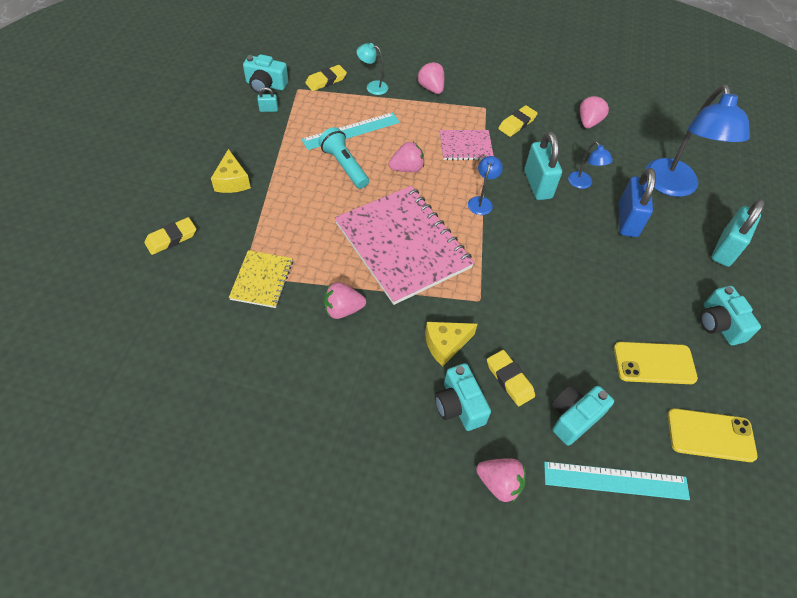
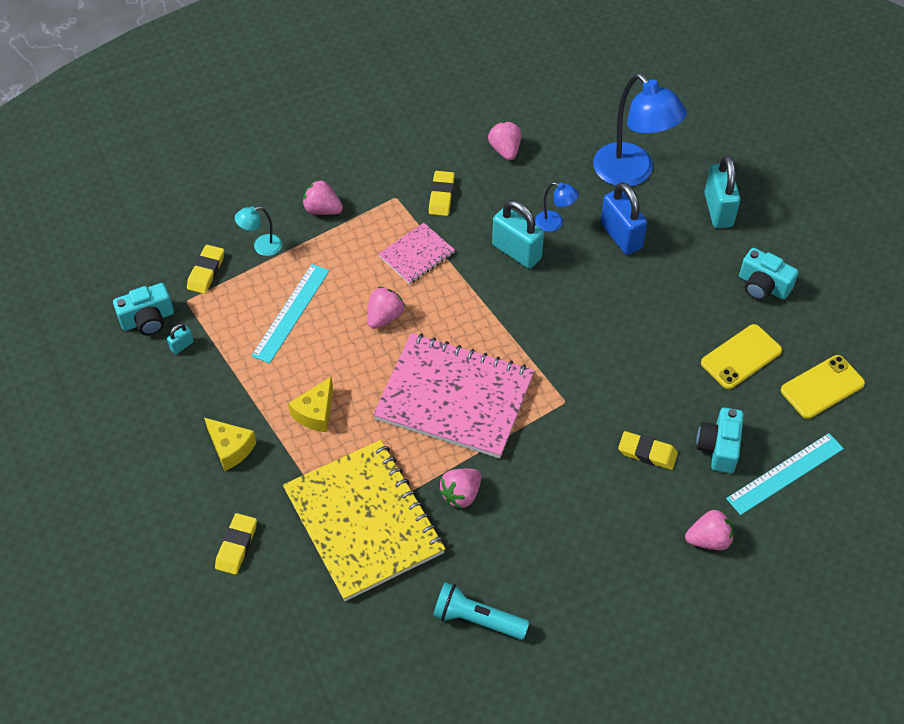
camera: 35 degrees left, 0 degrees up
(262, 280) = (364, 521): yellow notebook -> yellow notebook, size x2.05
(344, 166) = (323, 355): turquoise flashlight -> turquoise flashlight (477, 619)
(445, 345) = (573, 461): yellow cheese -> yellow cheese (315, 413)
(459, 405) = (628, 503): turquoise camera -> none
(481, 202) = (483, 304): blue lamp -> none

